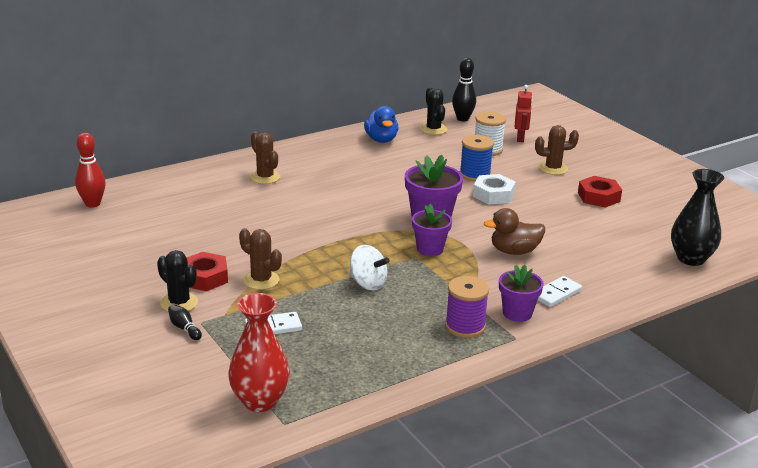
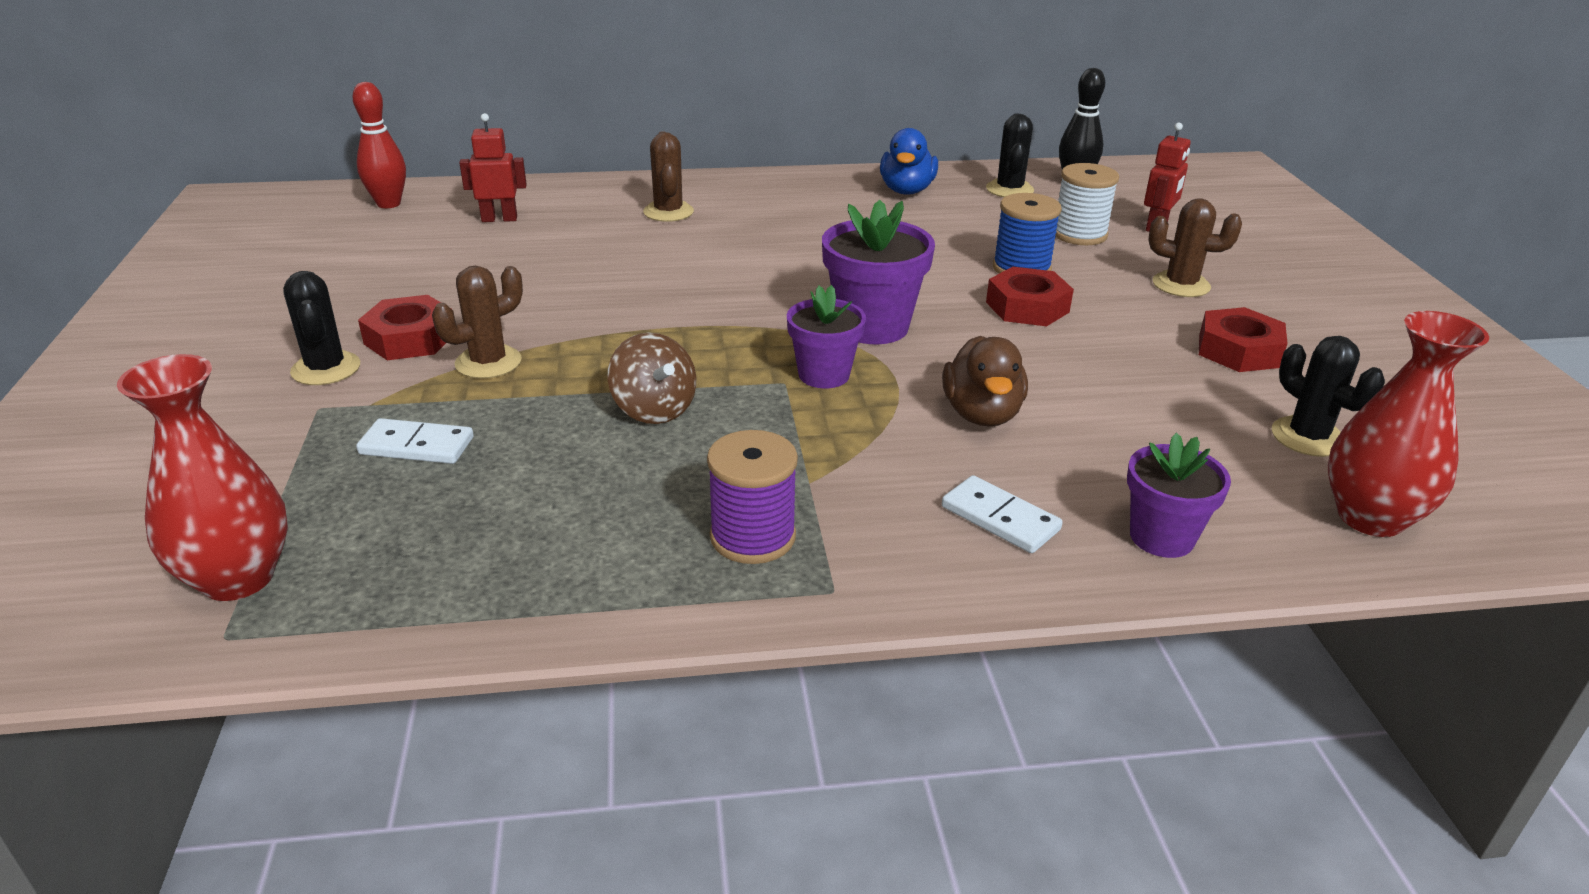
camera: 25 degrees right, 5 degrees up
(172, 200) = (499, 219): none -> red robot
(184, 328) = (283, 412): black bowling pin -> none
(261, 280) = (488, 362): brown cactus -> brown cactus turned 75 degrees clockwise
(367, 283) = (654, 409): white spinning top -> brown spinning top
(493, 195) = (1027, 307): white nut -> red nut
(514, 251) = (981, 414): brown duck -> brown duck turned 105 degrees counterclockwise
(517, 313) = (882, 538): purple flower pot -> purple flower pot (1161, 537)
(556, 294) = (1000, 518): white domino -> white domino turned 60 degrees clockwise
(649, 231) = (1308, 437): none -> black cactus
(690, 258) = (1370, 517): black vase -> red vase

